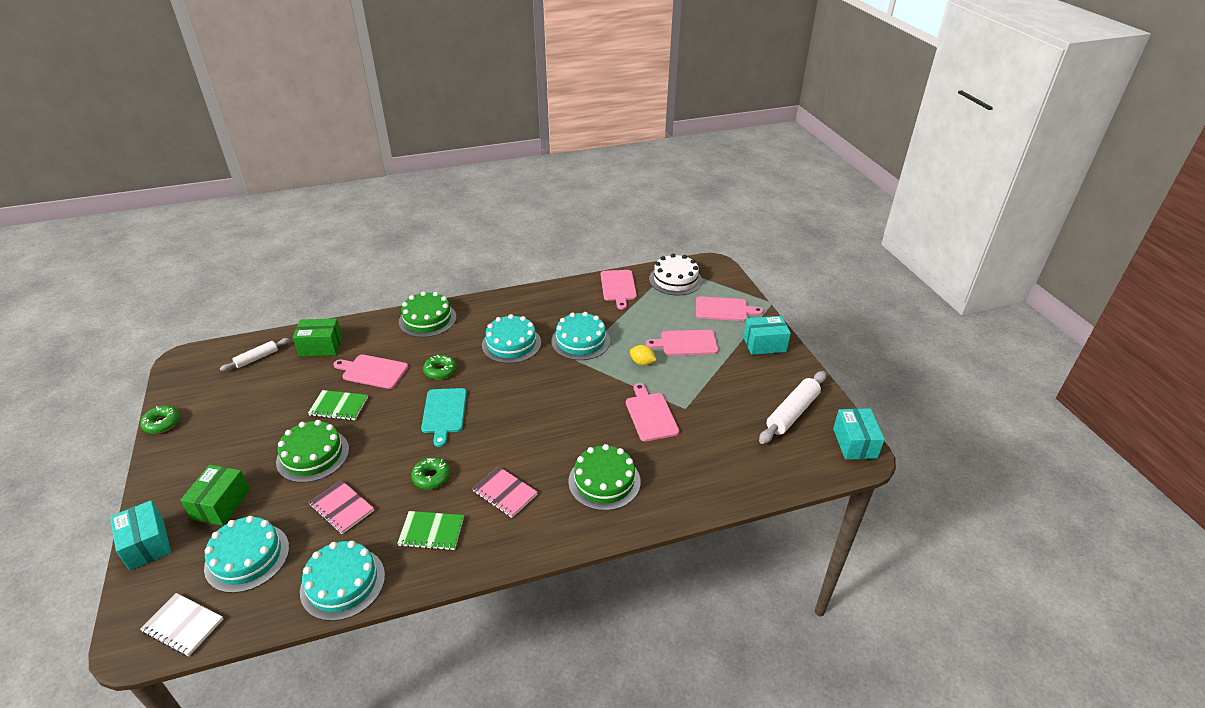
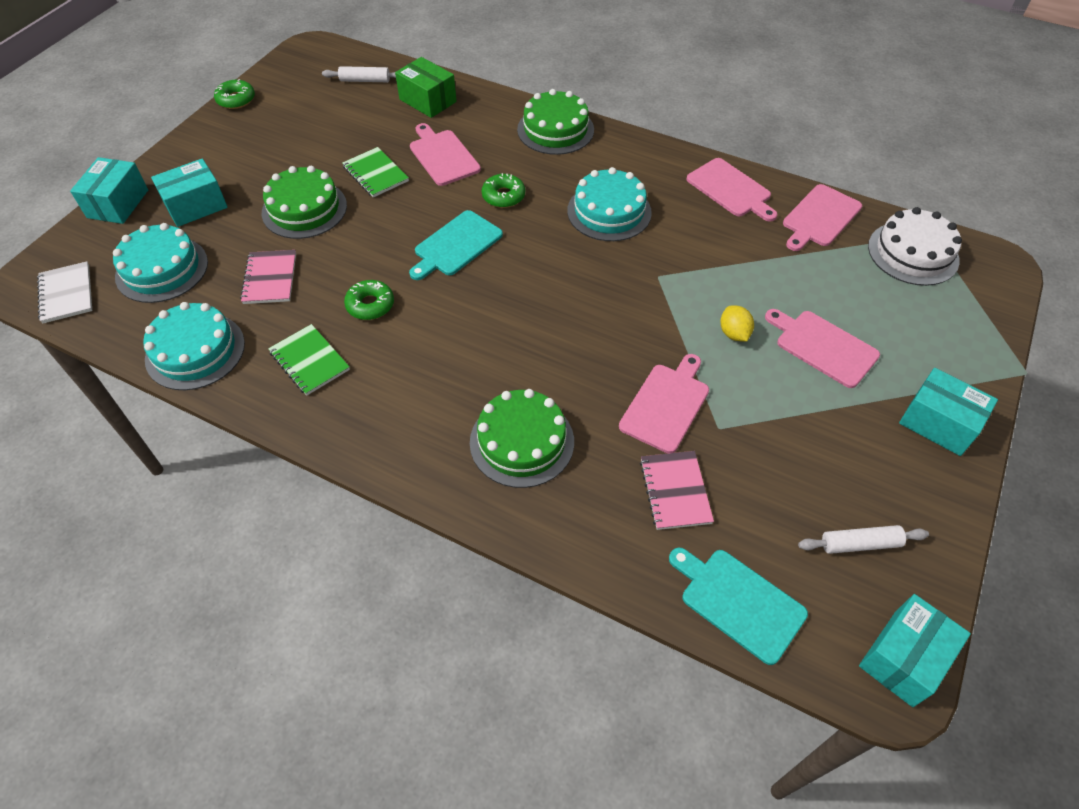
camera: 45 degrees right, 15 degrees up
(221, 504) = (196, 206): green box -> turquoise box
(505, 493) = (413, 374): pink notebook -> pink notebook (675, 491)
(580, 341) = (691, 257): turquoise cake -> none
(724, 309) = (936, 336): pink cutting board -> pink cutting board (730, 189)
(777, 472) = (738, 602): none -> turquoise cutting board
(792, 413) = (860, 544): white rolling pin -> white rolling pin, size x0.59

